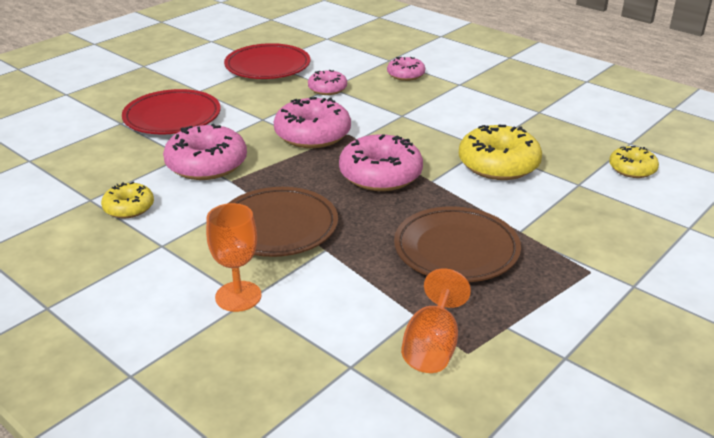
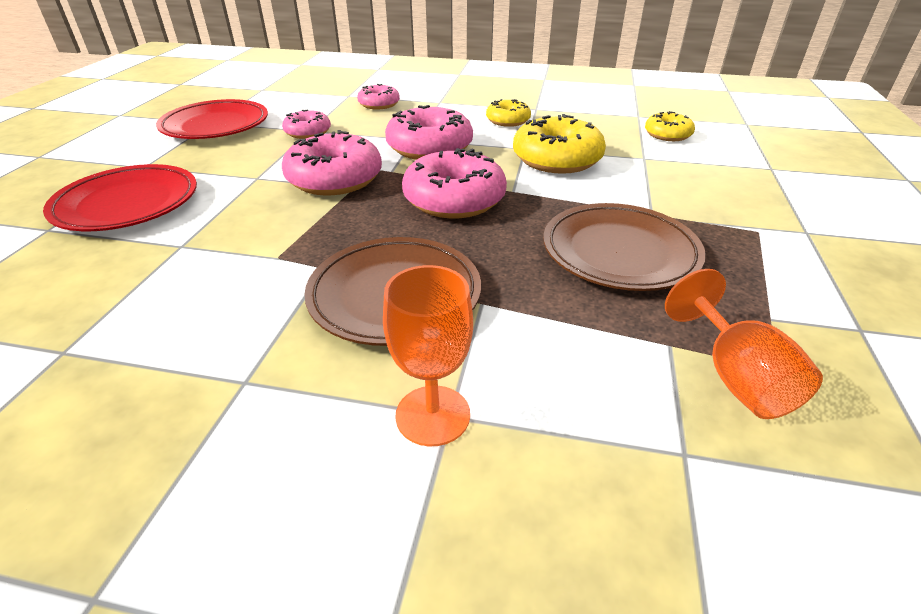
camera: 30 degrees left, 5 degrees up
(129, 207) = (144, 342): yellow donut -> yellow donut (508, 120)
(206, 164) = (224, 247): pink donut -> pink donut (429, 147)

